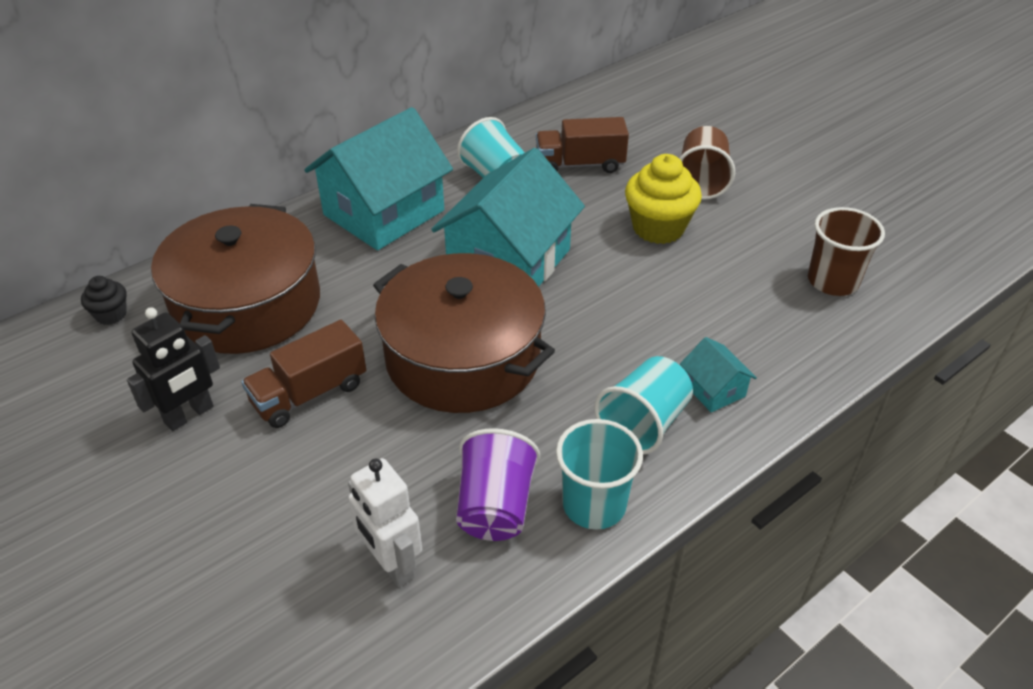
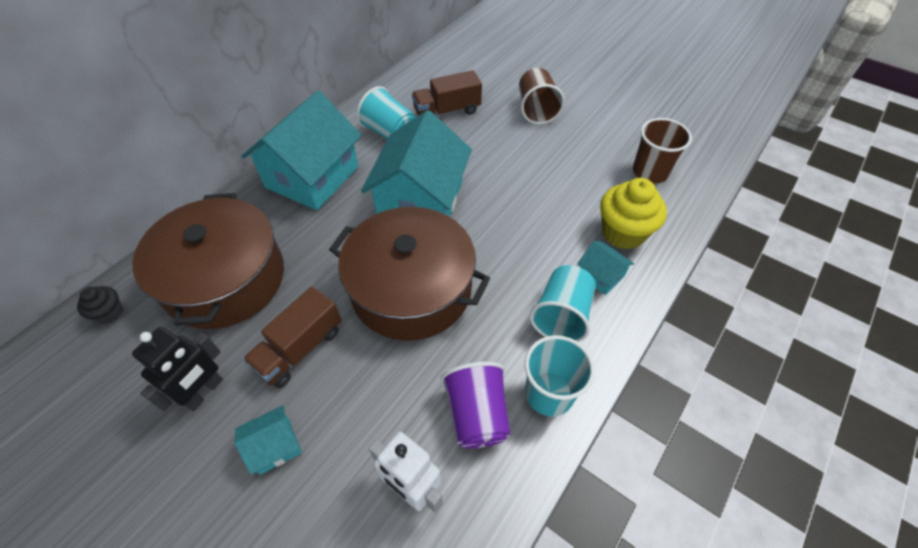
camera: 15 degrees left, 10 degrees up
(250, 485) = (275, 446): none -> turquoise house
(658, 228) = (519, 152): yellow cupcake -> yellow cupcake (623, 232)

